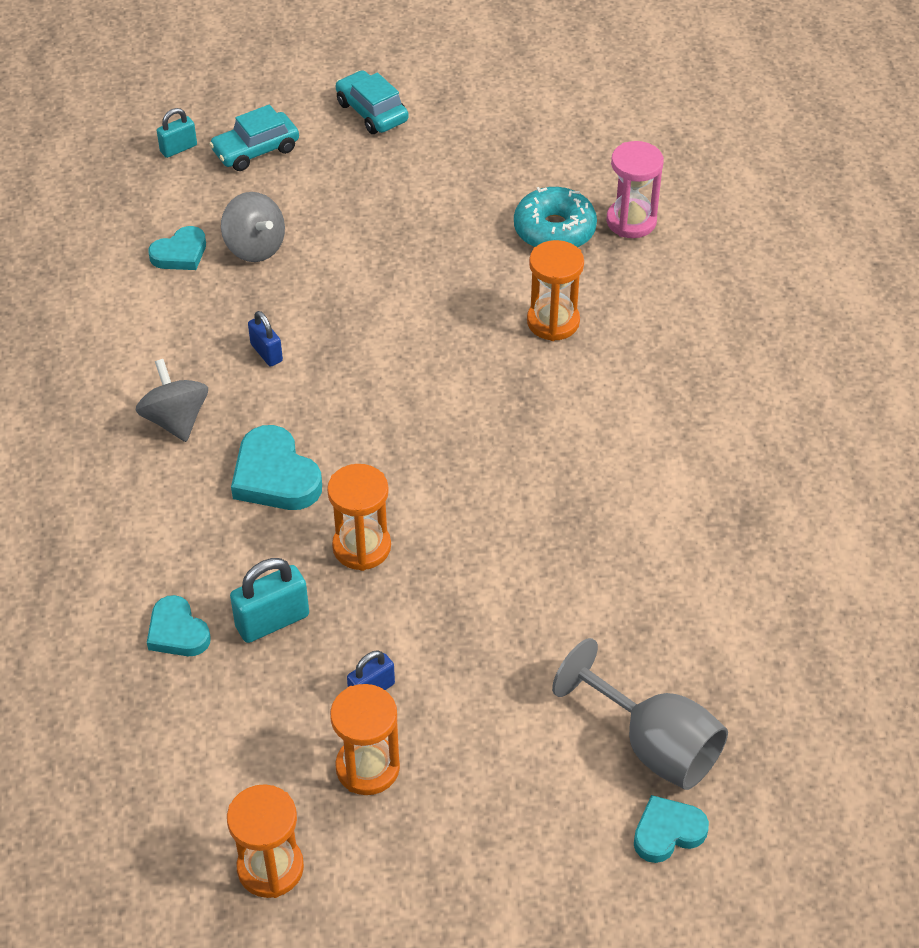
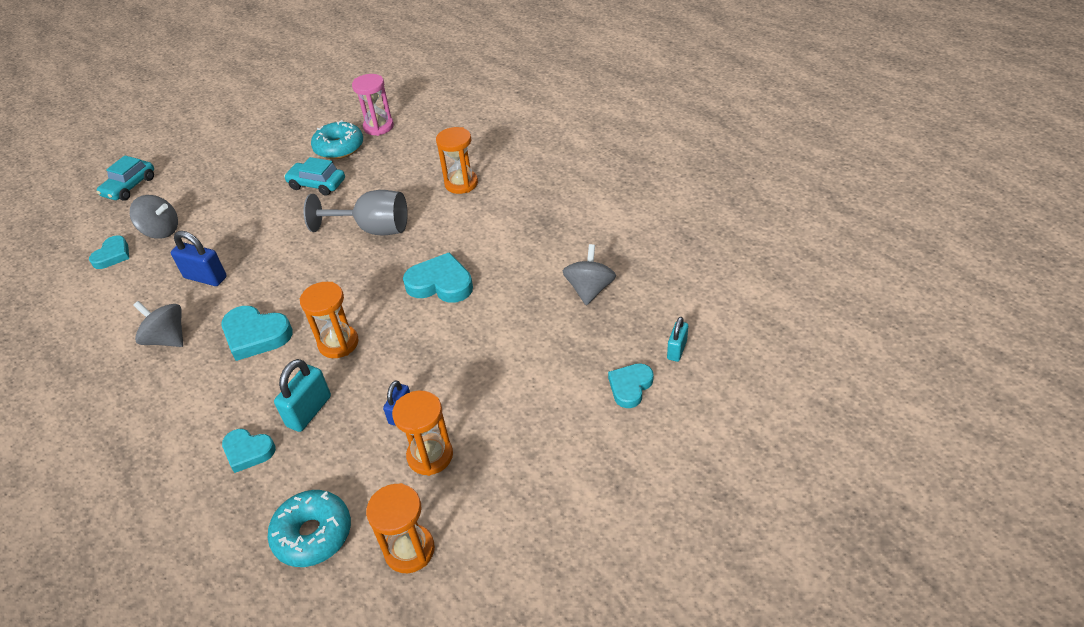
camera: 30 degrees left, 5 degrees down
(178, 148) = (77, 206): turquoise padlock -> turquoise padlock (677, 350)
(184, 781) = (313, 534): none -> turquoise donut
(266, 353) = (205, 277): blue padlock -> blue padlock, size x1.59
(372, 112) = (191, 141): turquoise car -> turquoise car (317, 184)
(540, 534) = (440, 283): none -> turquoise heart
(553, 322) = (370, 186): orange hourglass -> orange hourglass (461, 183)
(653, 745) = (586, 349): grey goblet -> grey goblet (373, 229)
(724, 661) = (589, 290): none -> grey spinning top

